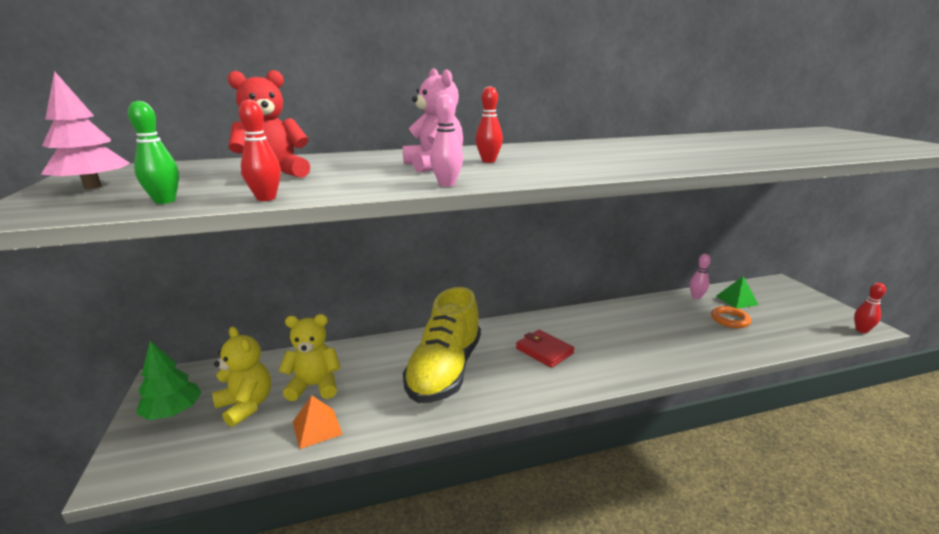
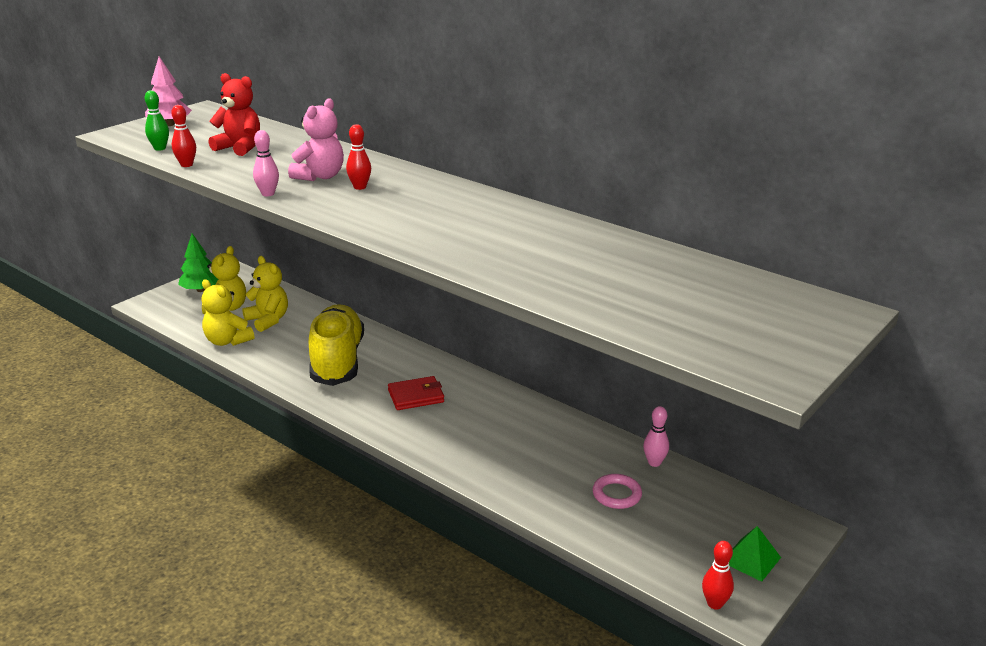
camera: 55 degrees right, 5 degrees up
(317, 428) = (227, 341): orange pyramid -> yellow teddy bear
(445, 370) = (337, 361): yellow shoe -> yellow shoe turned 105 degrees clockwise
(544, 351) = (416, 396): red wallet -> red wallet turned 60 degrees clockwise
(730, 320) = (616, 494): orange ring -> pink ring
(736, 300) = (684, 494): green pyramid -> green pyramid (751, 559)

